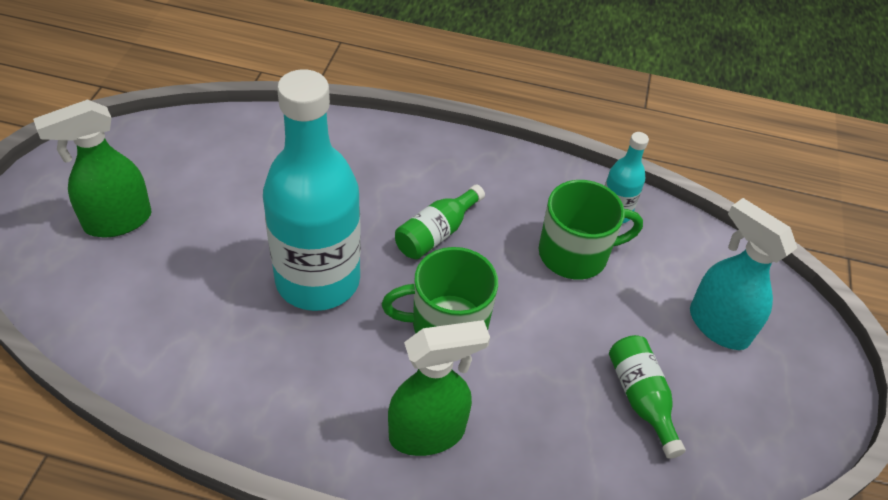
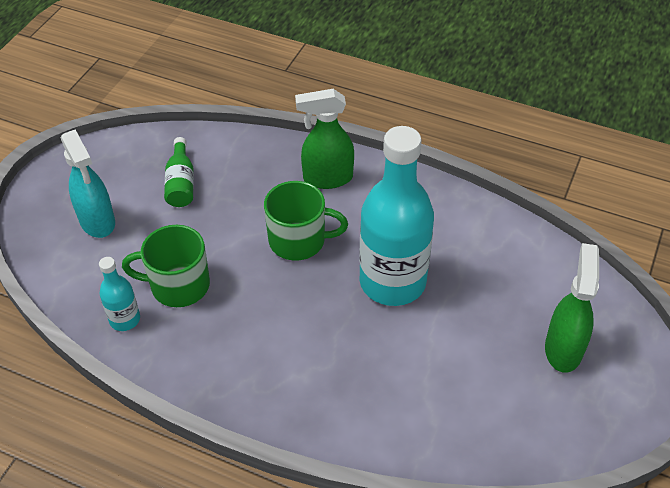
camera: 165 degrees left, 0 degrees up
(117, 221) = (563, 349): green spray bottle -> green spray bottle turned 60 degrees counterclockwise
(436, 233) = (289, 313): green bottle -> none

